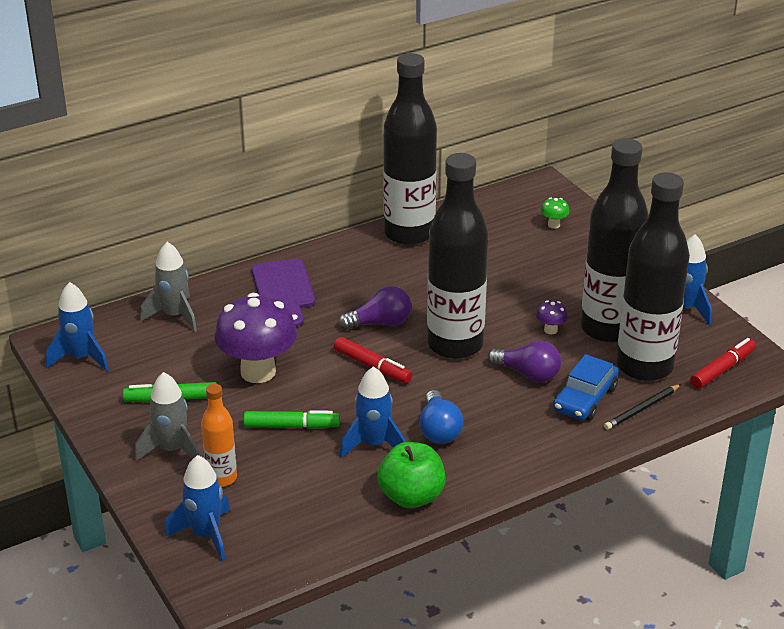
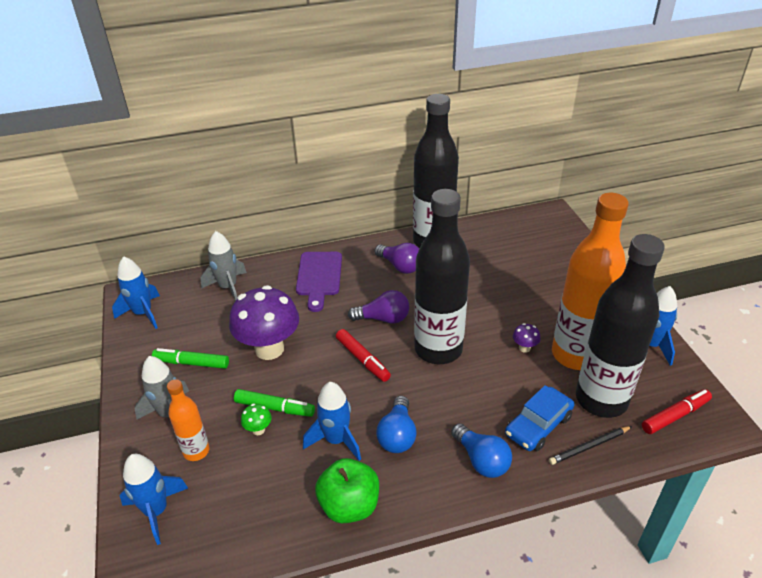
camera: 15 degrees right, 5 degrees up
(528, 374) = (493, 390): purple light bulb -> purple light bulb (400, 266)
(535, 437) = (481, 460): none -> blue light bulb
(554, 225) = (552, 249): green mushroom -> green mushroom (258, 430)
(608, 329) = (575, 355): black bottle -> orange bottle

